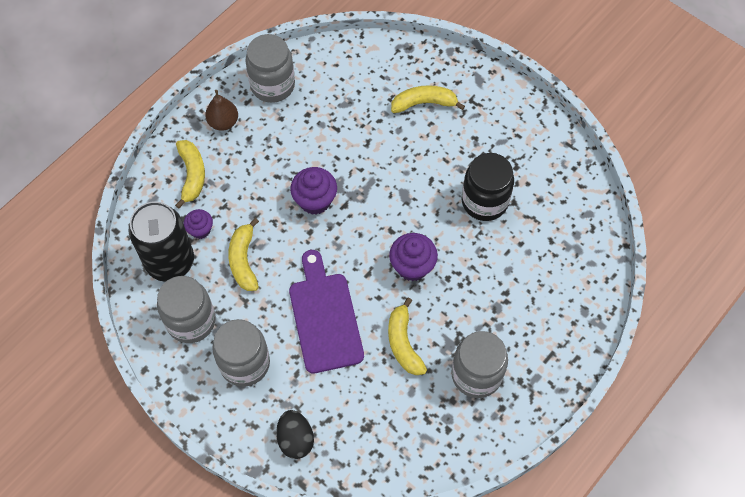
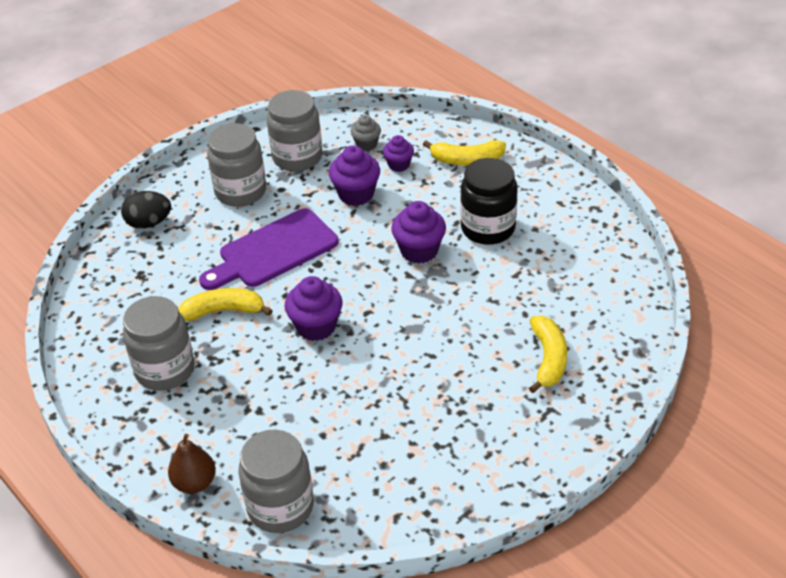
camera: 100 degrees right, 20 degrees down
(170, 262) = (366, 144): black can -> grey cupcake
(223, 122) = (533, 184): brown pear -> brown pear (195, 483)
(244, 260) = (356, 194): yellow banana -> purple cupcake
(272, 85) = (582, 223): grey jar -> grey jar (280, 507)
(325, 317) = (273, 251): purple cutting board -> purple cutting board turned 150 degrees clockwise
(484, 201) = (391, 405): black jar -> black jar (488, 228)

